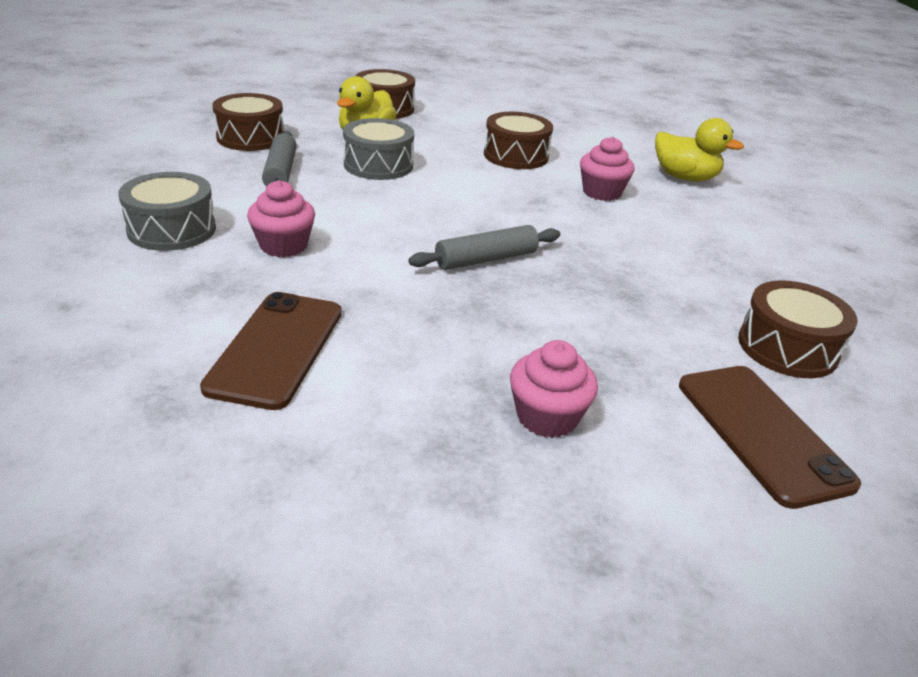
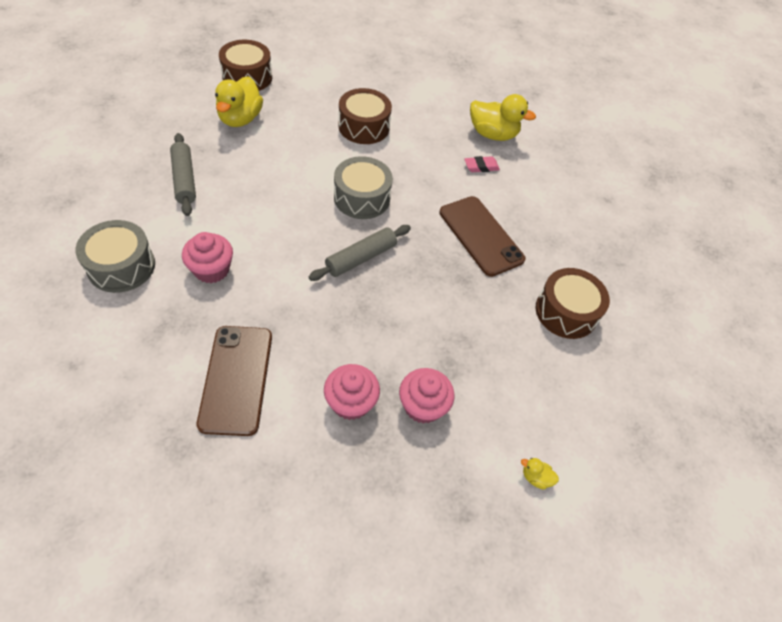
camera: 15 degrees left, 20 degrees up
(251, 138) = (147, 137): brown drum -> none
(378, 165) = (259, 157): grey drum -> grey drum (362, 198)
(601, 192) = (433, 163): pink cupcake -> pink cupcake (351, 402)
(666, 201) = (481, 167): none -> pink eraser
(731, 535) = (535, 477): none -> yellow duck
(762, 432) = (551, 392): brown phone -> brown phone (481, 235)

